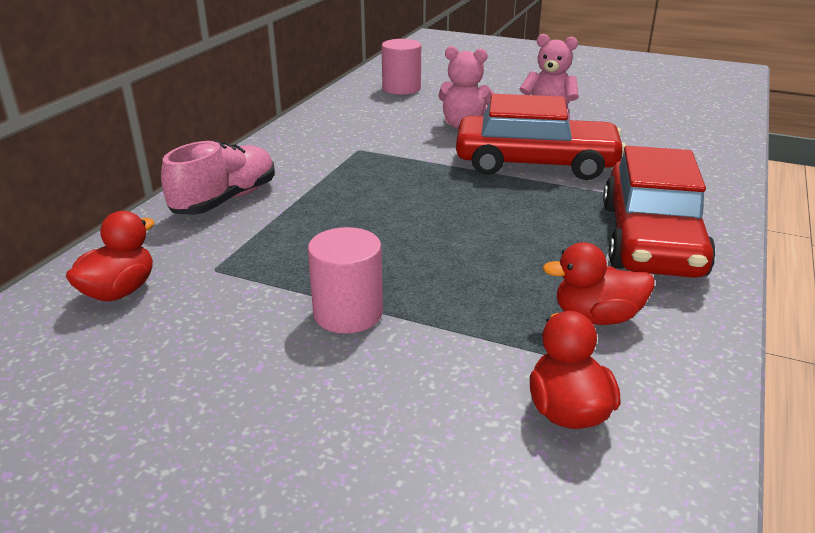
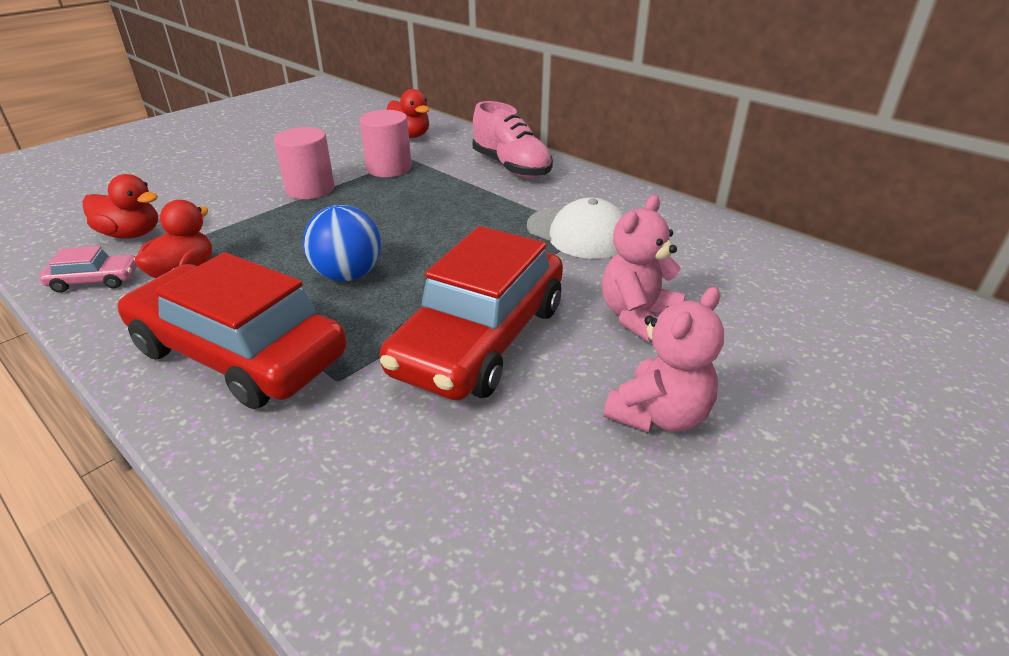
camera: 110 degrees right, 5 degrees up
(362, 153) = (578, 233): none -> white cap
(401, 88) = (819, 299): pink cylinder -> pink cylinder (389, 168)
(511, 228) = (348, 275): none -> blue ball
(670, 374) = (95, 281): none -> pink car

